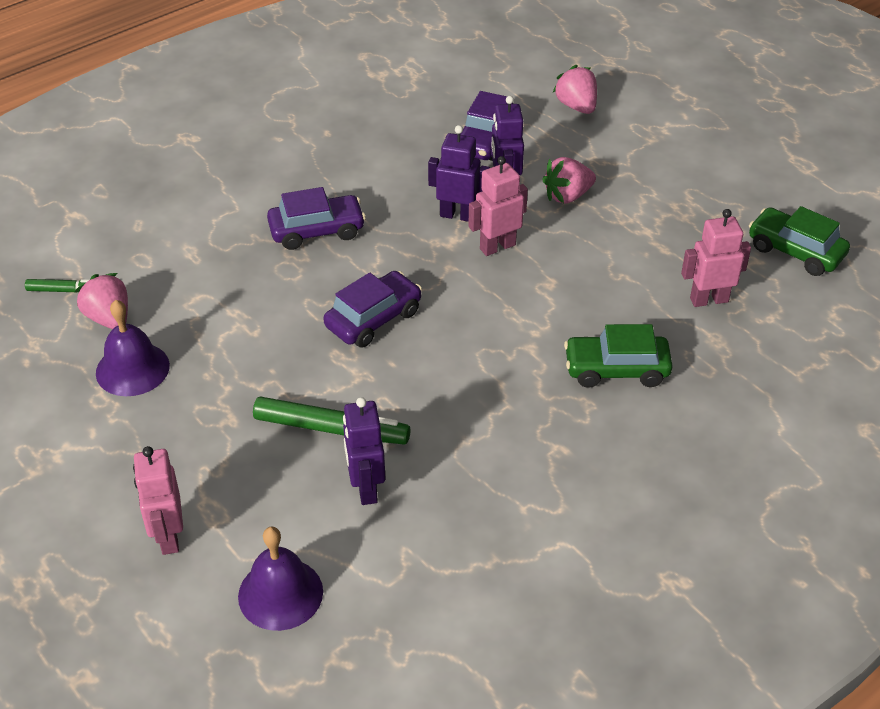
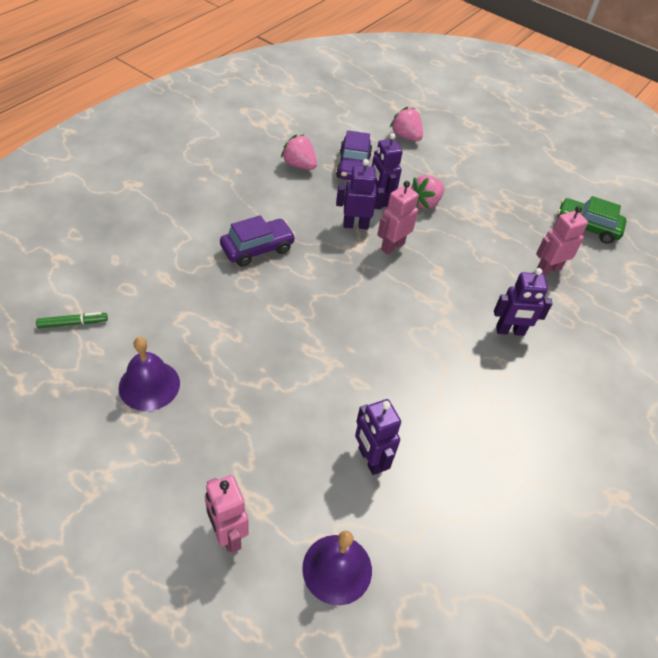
camera: 20 degrees left, 5 degrees up
(109, 318) = (115, 343): pink strawberry -> pink strawberry (299, 165)
(331, 429) = (326, 413): green marker -> none
(373, 319) = (325, 315): purple car -> none
(616, 369) = (510, 331): green car -> purple robot

